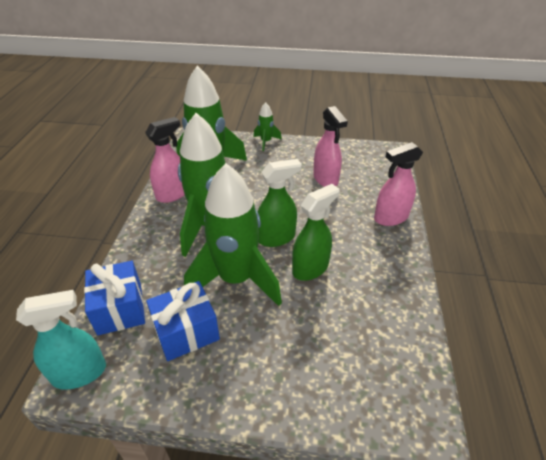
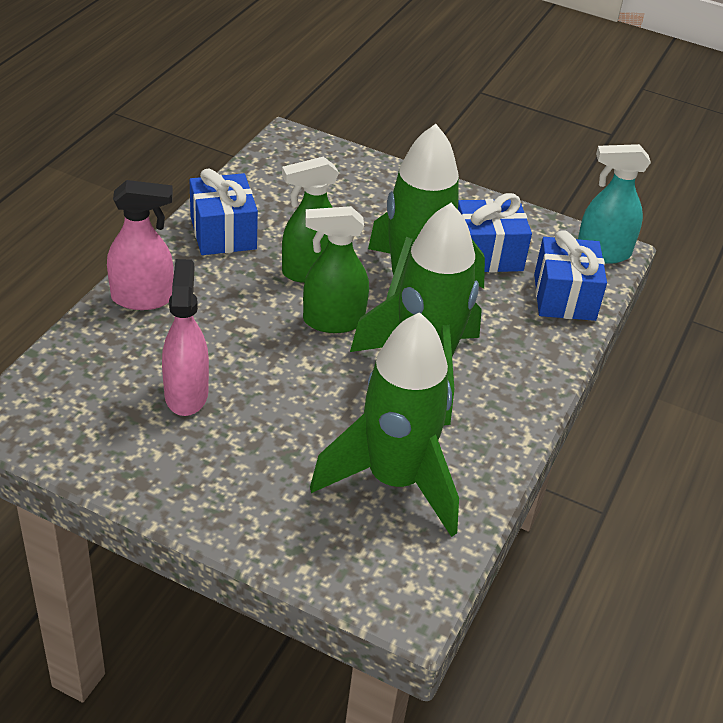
camera: 165 degrees left, 0 degrees up
(173, 194) = (477, 447): pink spray bottle -> none
(266, 142) = (242, 528): green rocket -> none
(388, 279) = (223, 233): none -> blue gift

